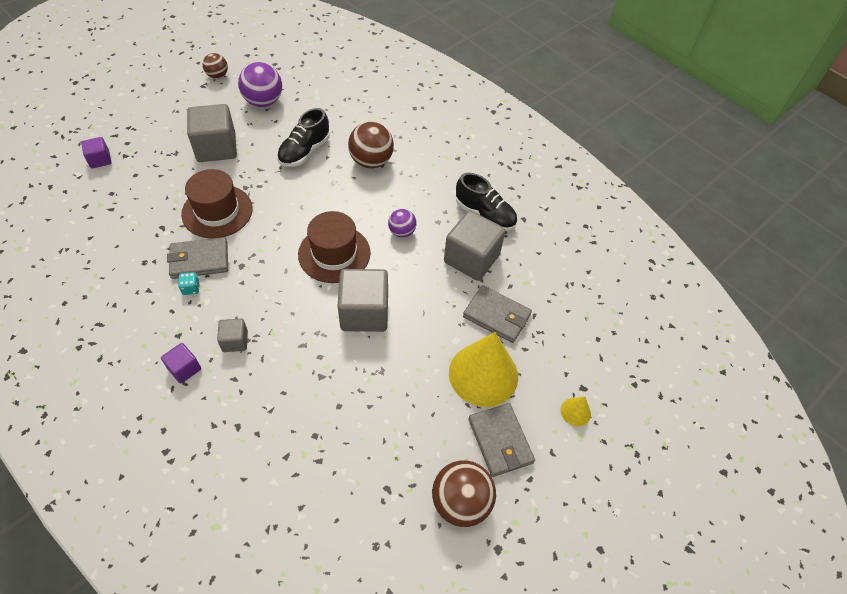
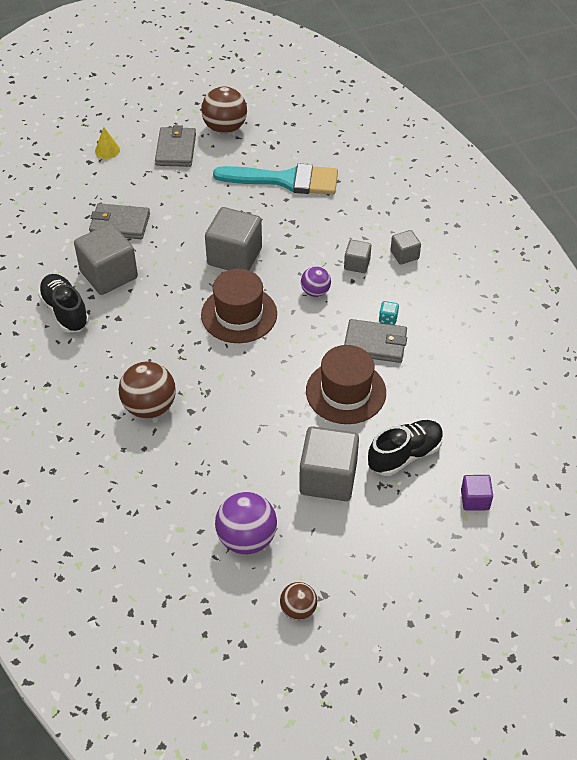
camera: 155 degrees left, 5 degrees down
(184, 369) = (404, 255): purple cube -> grey cube
(304, 151) = (222, 442): black shoe -> black shoe (405, 455)
(350, 435) = (285, 180): none -> turquoise brush
(402, 232) = (160, 317): purple ball -> purple ball (315, 292)
(483, 374) = (160, 189): yellow cone -> none
(496, 316) = (120, 224): grey wallet -> grey wallet turned 45 degrees counterclockwise

